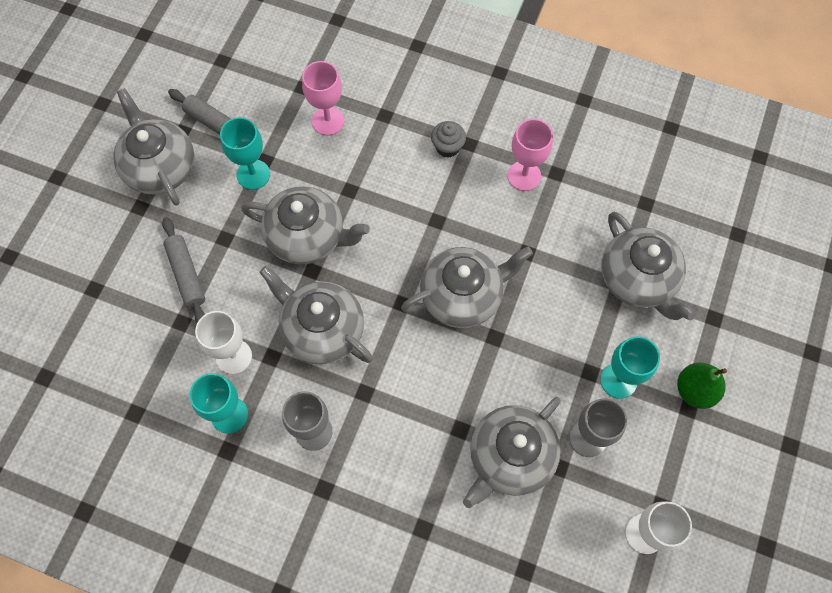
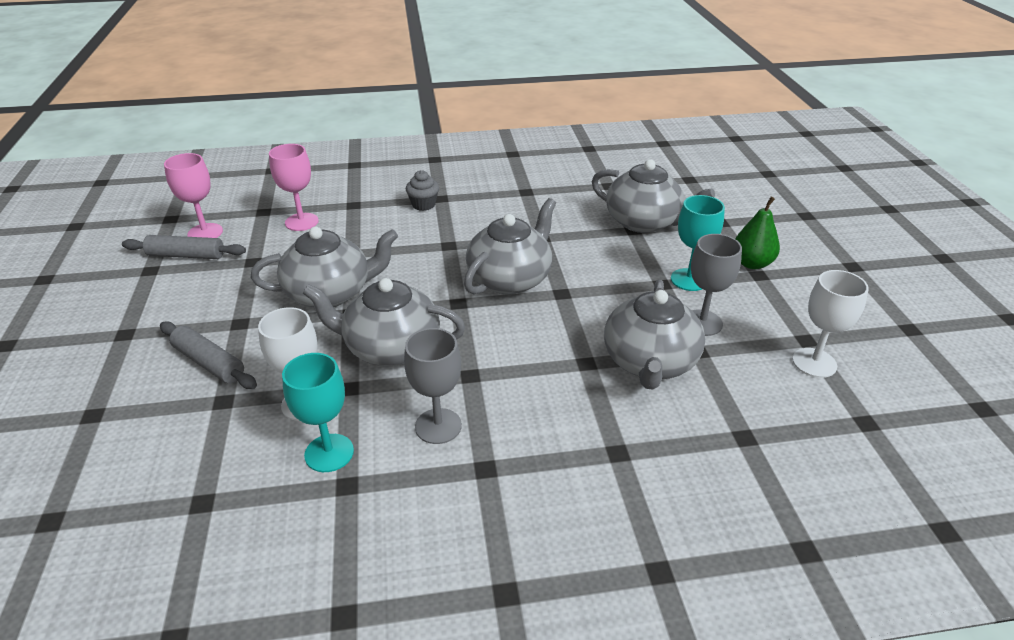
camera: 30 degrees left, 30 degrees down
(160, 167) = (136, 299): grey teapot -> none
(253, 174) = (246, 273): turquoise goblet -> none
(524, 176) = (501, 200): pink goblet -> pink goblet (205, 233)

